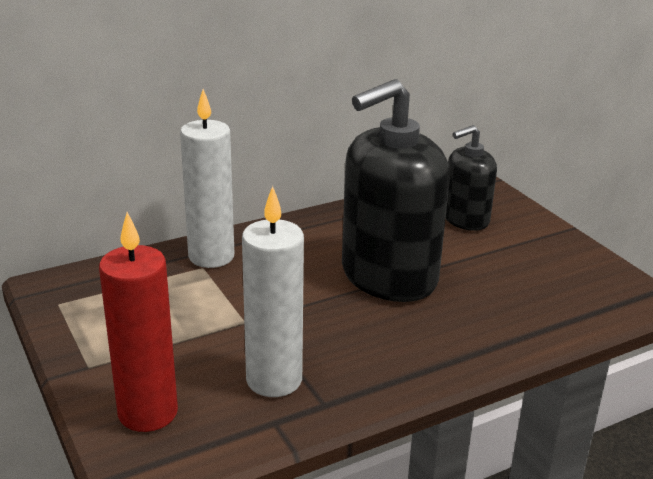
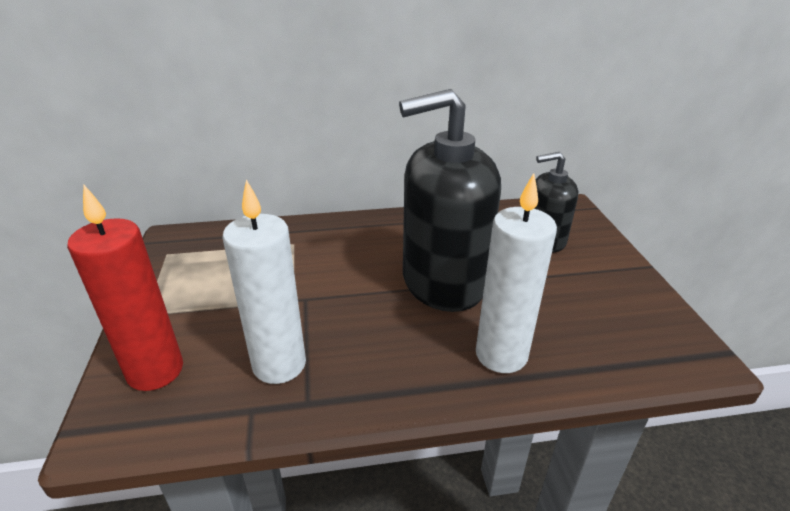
camera: 20 degrees right, 5 degrees up
(211, 256) = (306, 235): white candle -> white candle (501, 355)

